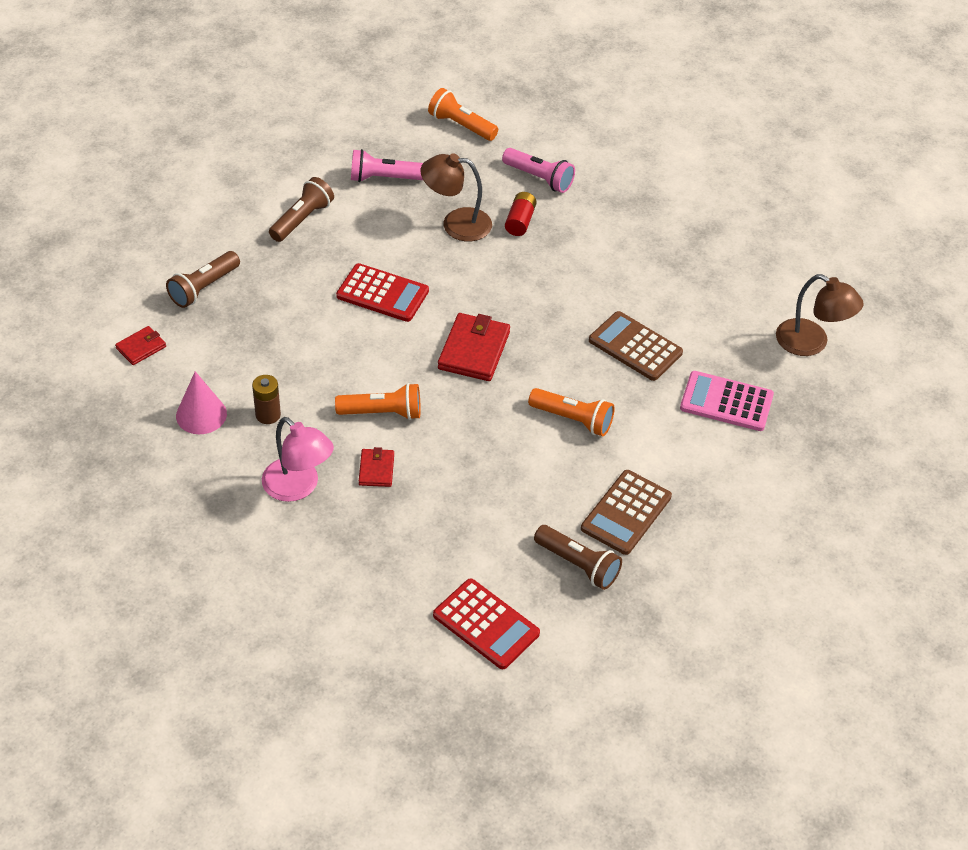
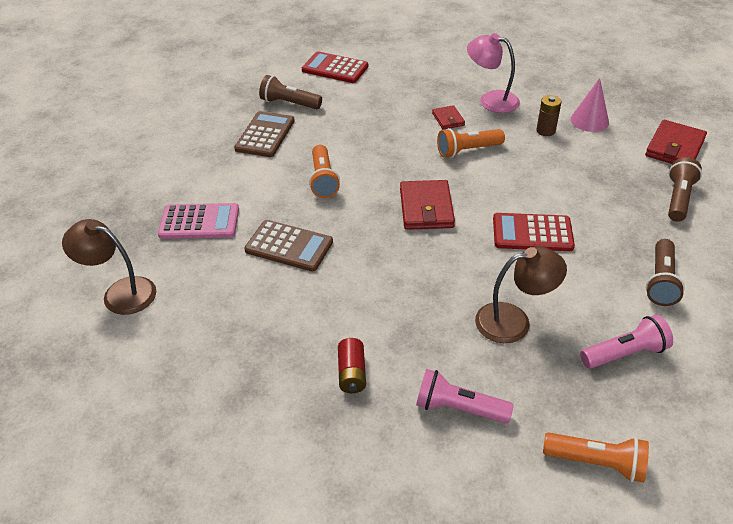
camera: 165 degrees right, 5 degrees down
(141, 347) = (674, 147): red wallet -> red wallet, size x1.80
(520, 221) = (451, 343): red battery -> red battery (352, 373)
(573, 419) = (323, 180): orange flashlight -> orange flashlight turned 105 degrees counterclockwise

